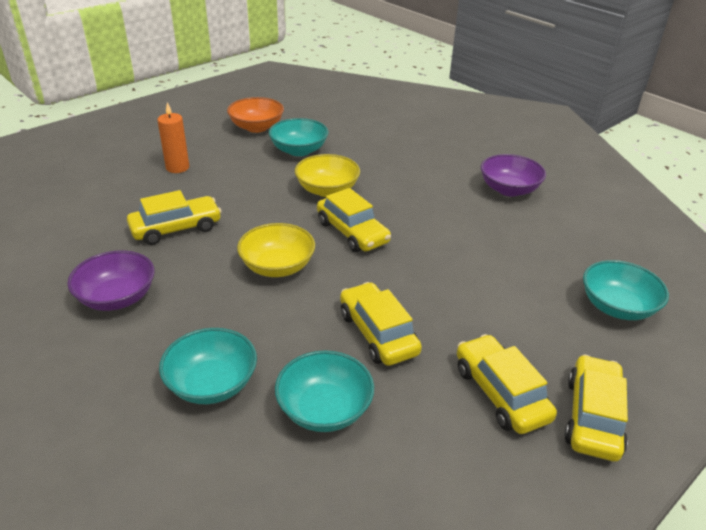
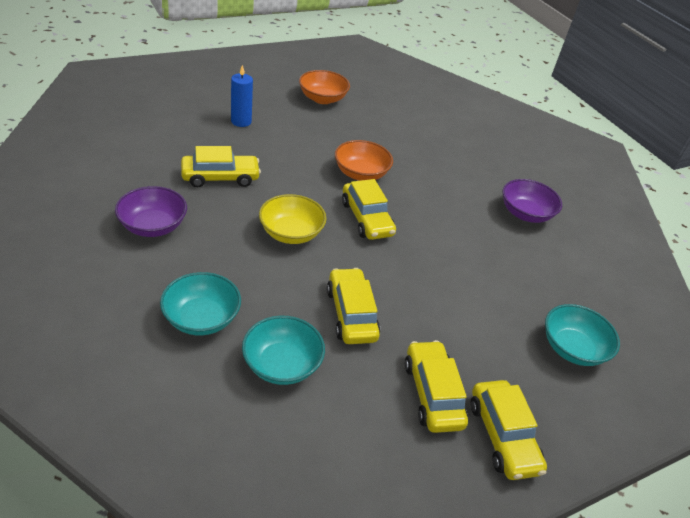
camera: 10 degrees right, 5 degrees up
(177, 167) = (241, 121): orange candle -> blue candle
(299, 150) = (351, 130): turquoise bowl -> none
(327, 190) = (361, 174): yellow bowl -> orange bowl
(593, 417) = (502, 436): yellow car -> yellow car turned 135 degrees clockwise

